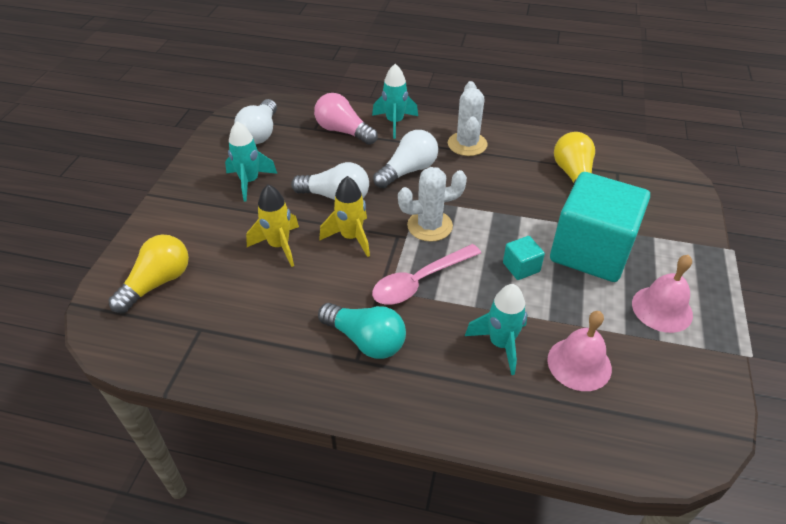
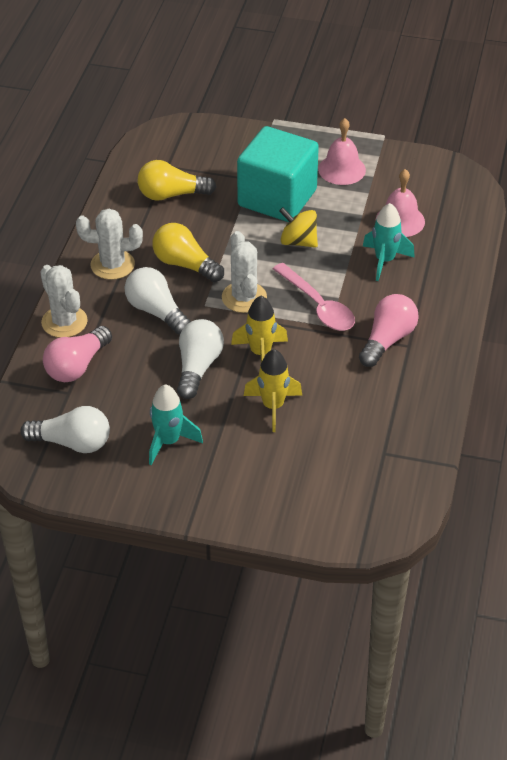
camera: 90 degrees left, 0 degrees up
(157, 283) = (328, 495): yellow light bulb -> yellow light bulb (185, 264)
(366, 340) = (387, 340): turquoise light bulb -> pink light bulb
(394, 123) = (64, 322): turquoise rocket -> white cactus
(521, 267) = (298, 241): turquoise cube -> yellow spinning top

